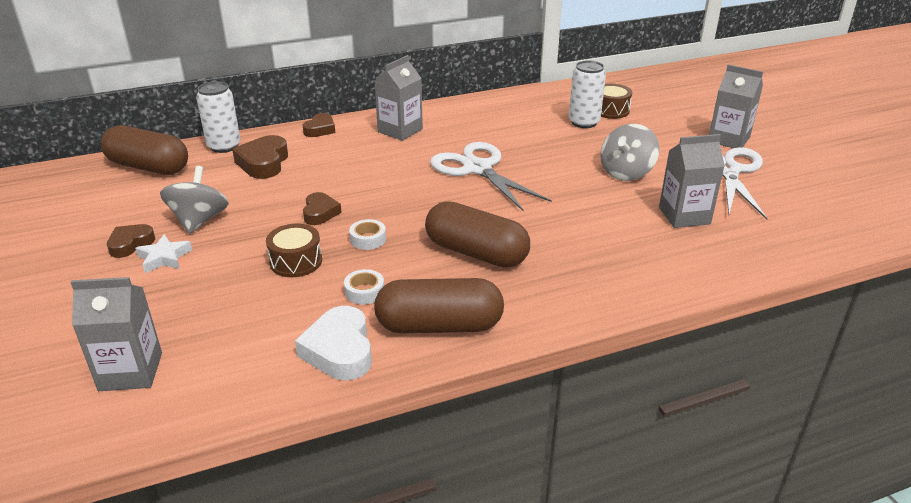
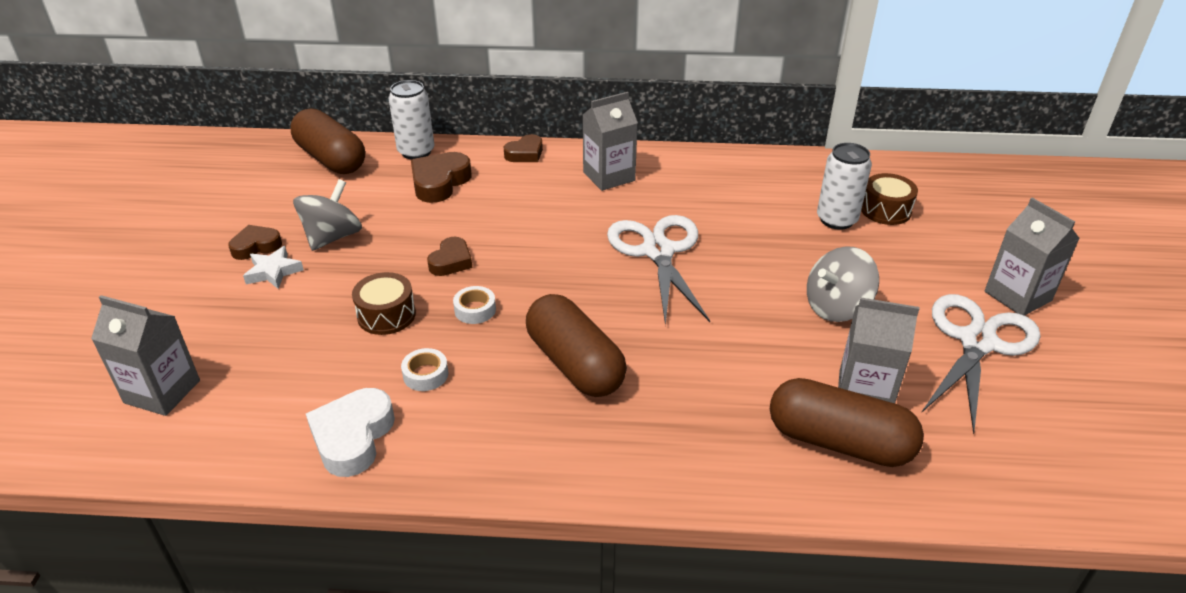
camera: 25 degrees right, 5 degrees up
(439, 326) = (469, 444): brown capsule -> brown capsule (839, 442)

